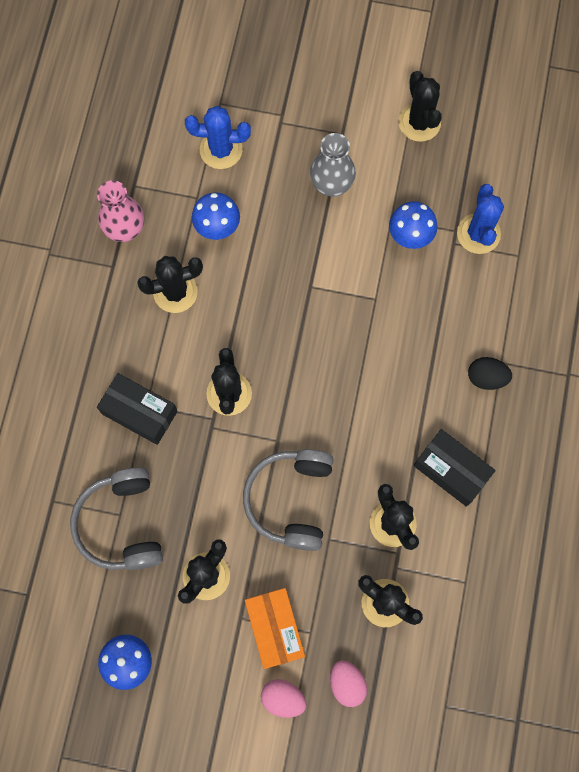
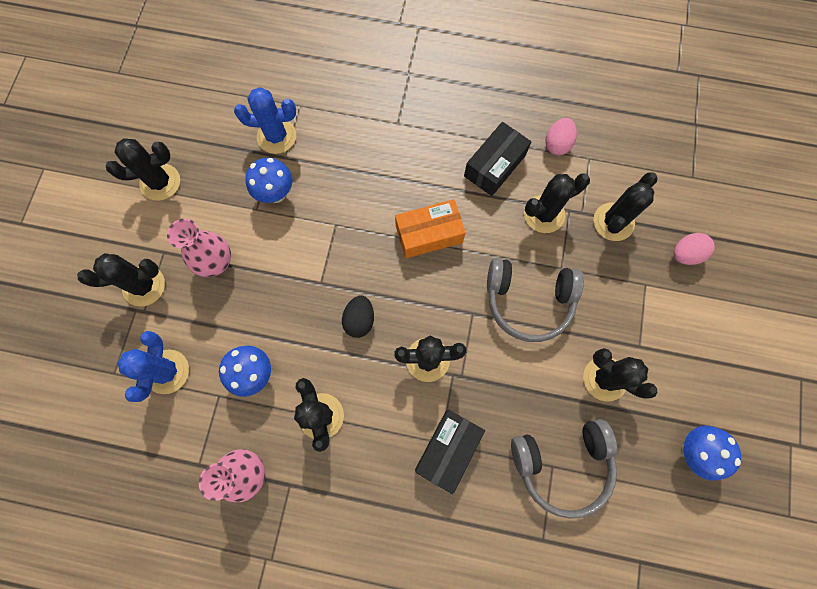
camera: 90 degrees left, 0 degrees up
(275, 629) = (646, 315): orange box -> orange box (429, 234)
(283, 698) = (705, 308): pink egg -> pink egg (557, 144)
(306, 120) = (144, 286): none -> black cactus
(331, 184) = (216, 262): grey vase -> pink vase
(486, 378) = (411, 135): black egg -> black egg (359, 320)

